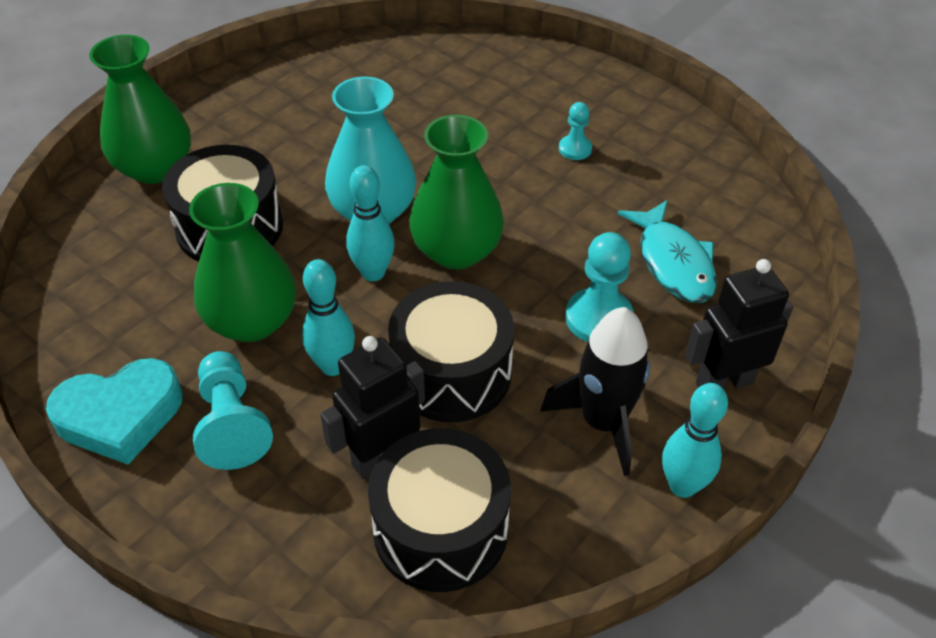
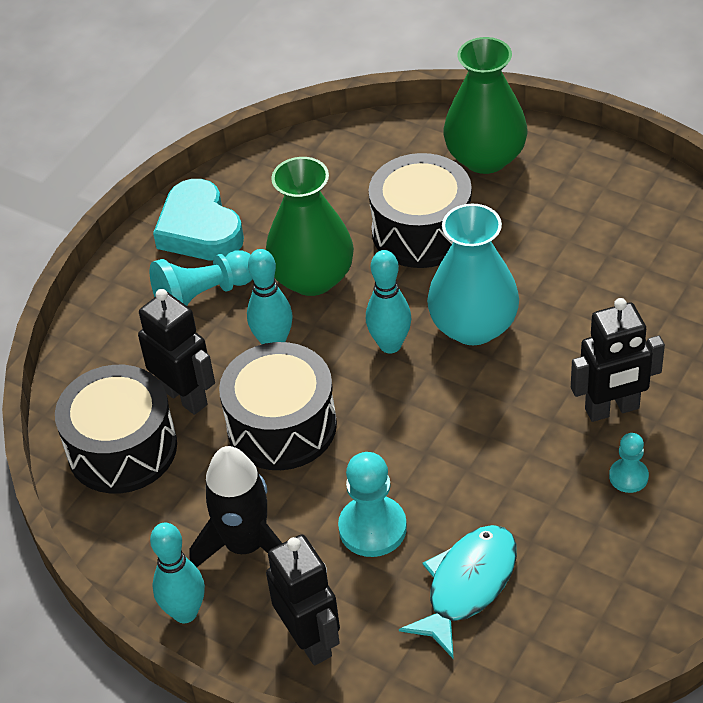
camera: 85 degrees right, 0 degrees up
(456, 251) = (436, 401): green vase -> none
(501, 145) = (612, 409): none -> black robot
(673, 263) = (467, 586): turquoise fish -> turquoise fish turned 150 degrees clockwise

